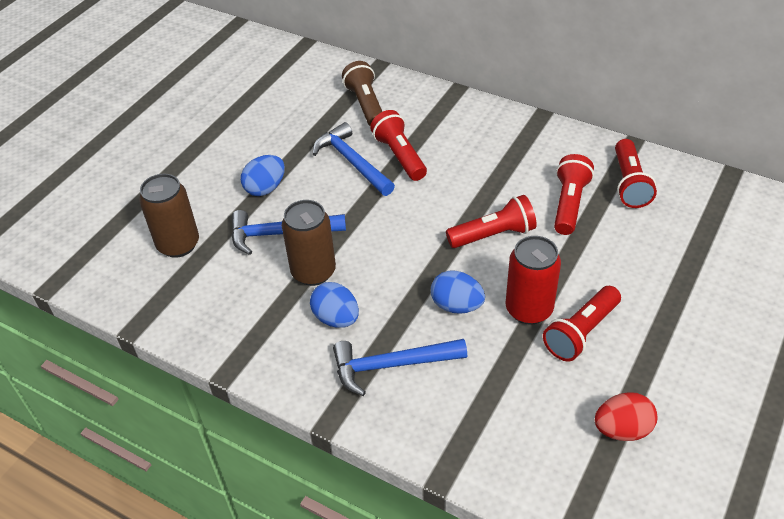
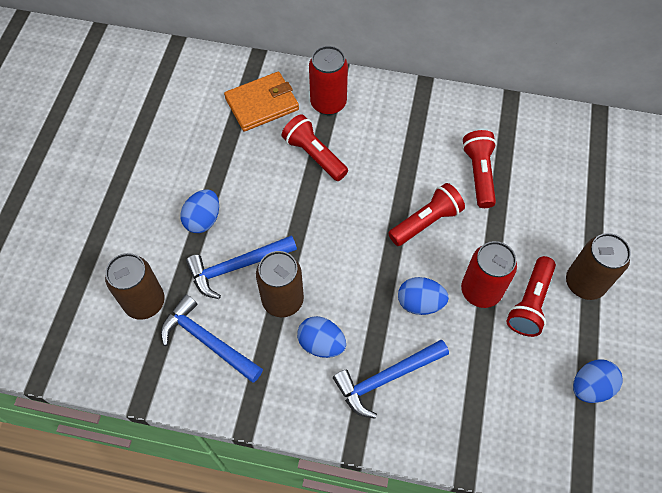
camera: 20 degrees left, 15 degrees up
(352, 162) = (273, 172): blue hammer -> blue hammer (207, 341)
(366, 105) = (262, 104): brown flashlight -> orange wallet
(432, 115) = (328, 103): none -> red can
(622, 429) = (590, 387): red egg -> blue egg
(629, 184) = (521, 141): red flashlight -> none
(653, 328) = (584, 283): none -> brown can

